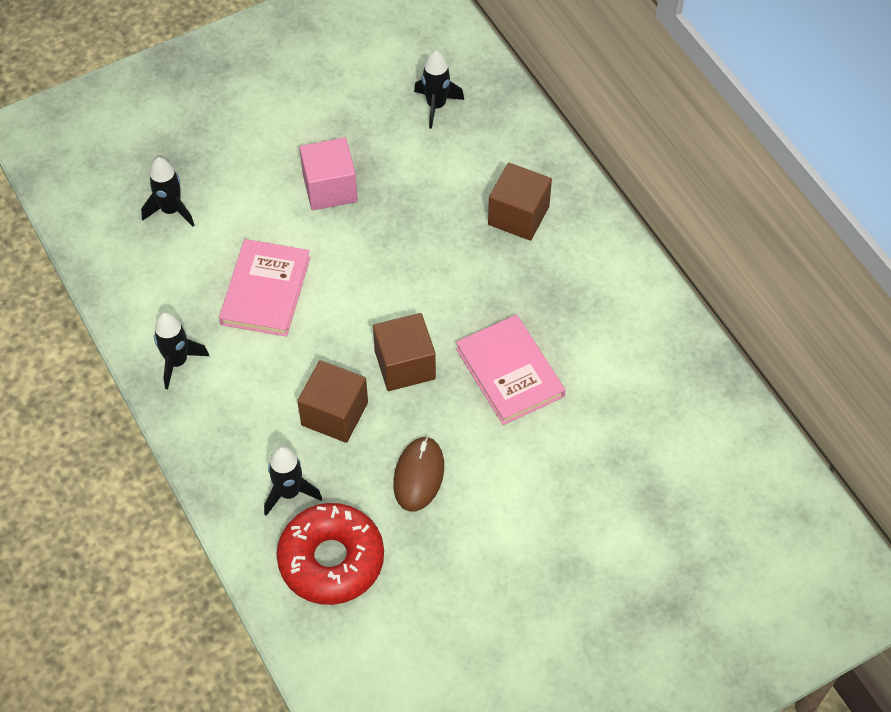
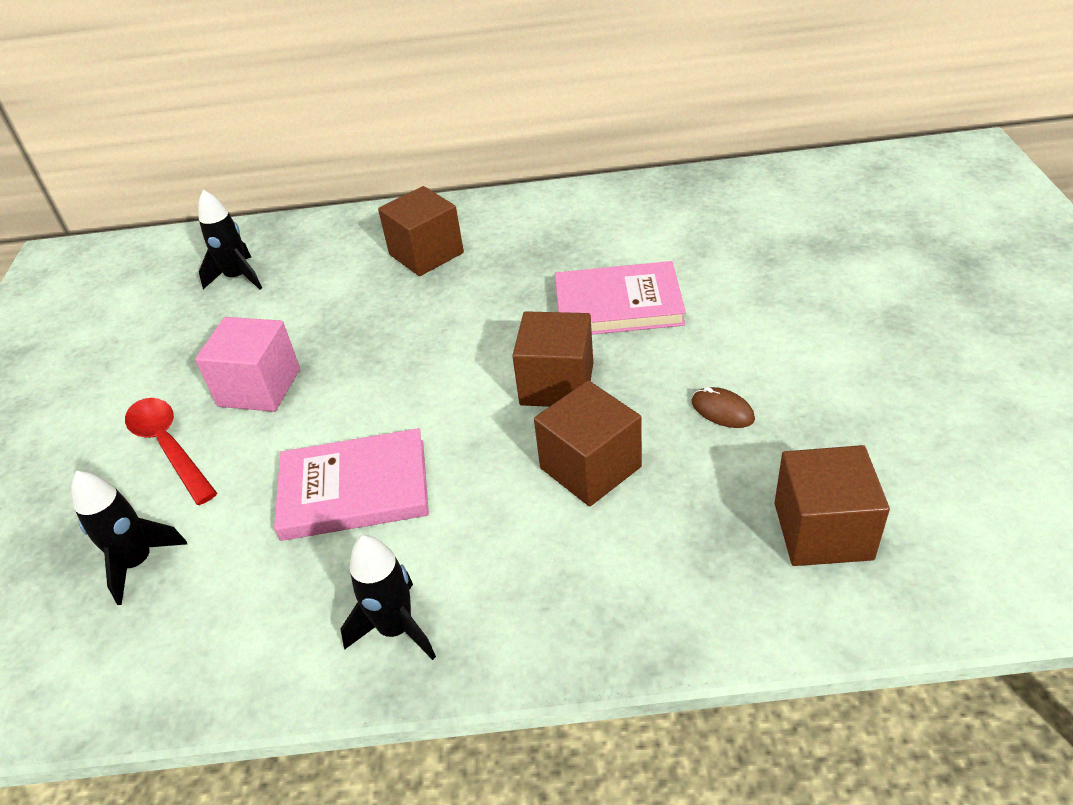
camera: 60 degrees left, 15 degrees down
(259, 169) = (168, 446): none -> red spoon
(265, 290) = (354, 489): pink book -> pink book turned 45 degrees counterclockwise
(289, 492) = (693, 549): black rocket -> none
(331, 560) = (822, 531): red donut -> brown cube
(418, 475) = (722, 411): brown mouse -> brown mouse, size x0.61

